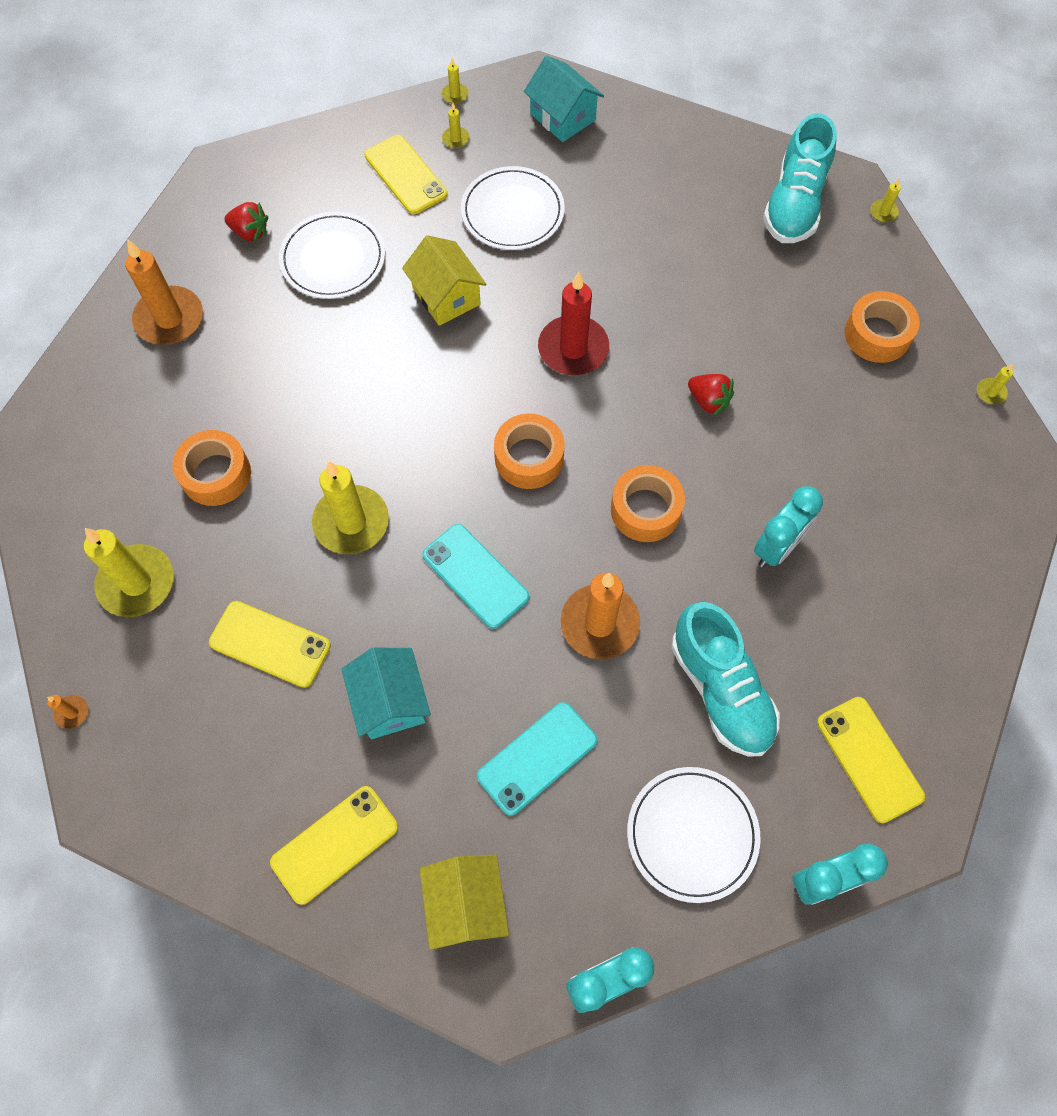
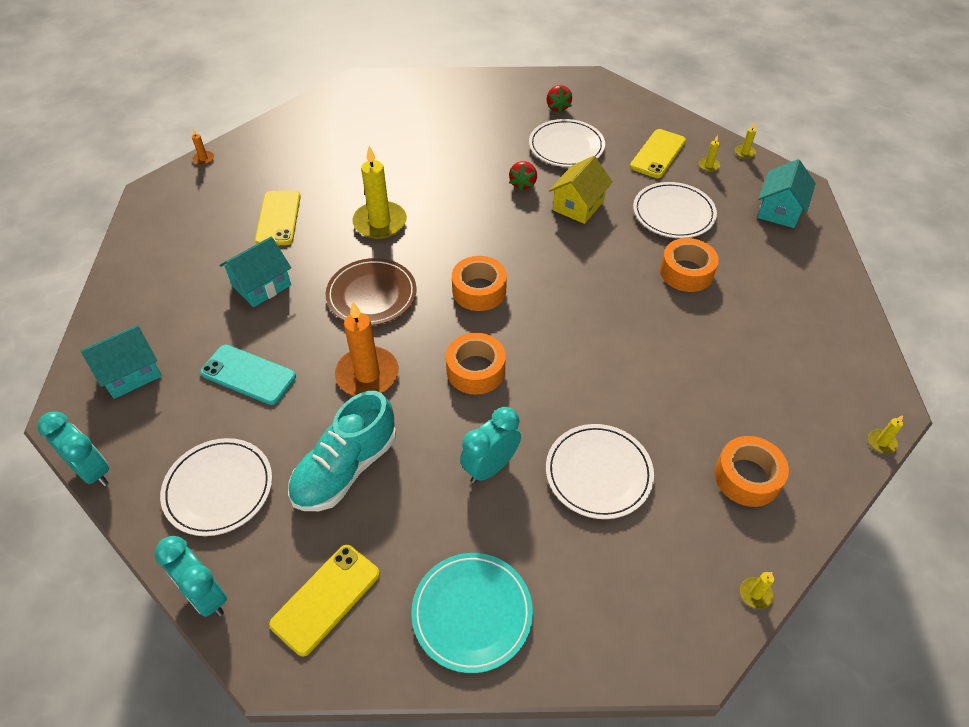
camera: 65 degrees right, 15 degrees down
(136, 583) = (293, 152): yellow candle -> none
(169, 319) = (473, 100): orange candle -> none
(216, 474) = (380, 155): orange tape -> orange tape (686, 272)
(335, 844) = (155, 294): yellow phone -> none
(466, 904) = (131, 373): yellow house -> turquoise house
(475, 576) = (371, 295): turquoise phone -> brown plate
(573, 349) = (584, 283): red candle -> none
(708, 401) = (595, 378): red strawberry -> red strawberry (523, 184)
(777, 547) = (490, 467): turquoise clock -> turquoise clock turned 120 degrees clockwise
(794, 204) = (830, 374): turquoise shoe -> none
(823, 453) = (598, 473): none -> white plate
(930, 629) = (472, 613): none -> turquoise plate

